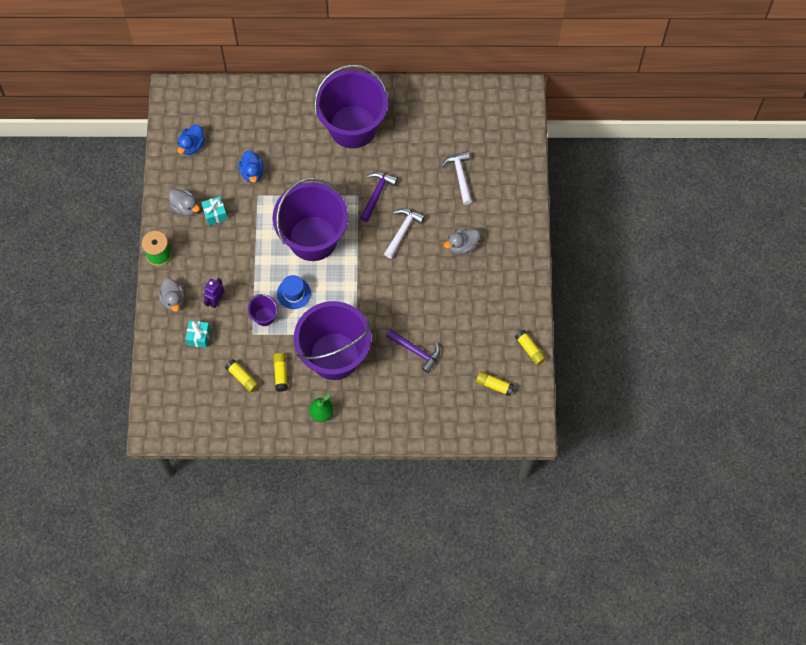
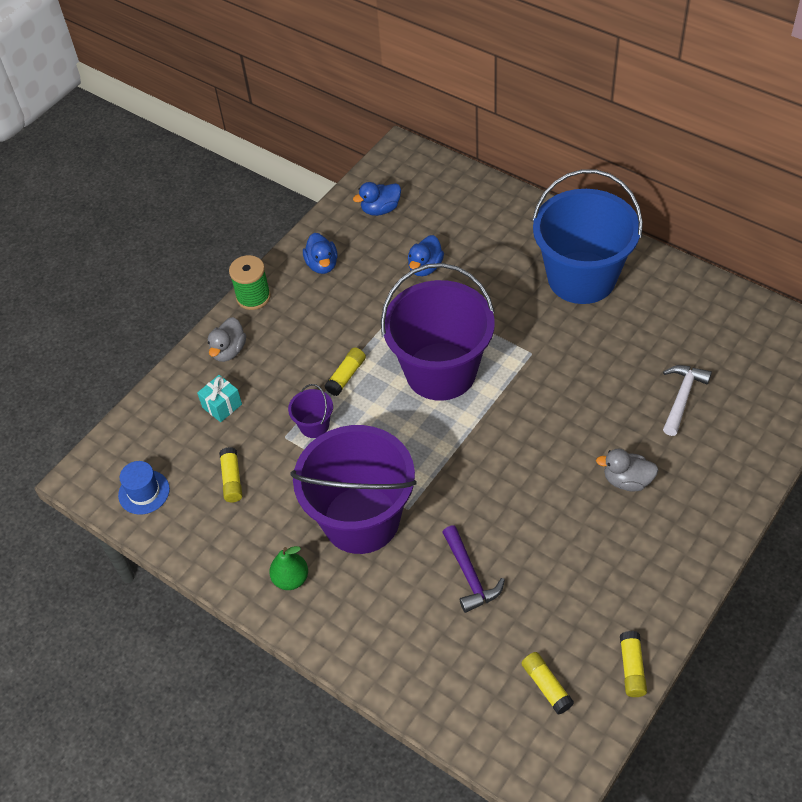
camera: 40 degrees right, 15 degrees down
(185, 207) = (322, 265): grey duck -> blue duck
(215, 214) = (348, 288): turquoise gift -> none
(216, 300) = (274, 377): purple robot -> none
(280, 373) = (280, 501): yellow glue stick -> yellow glue stick (346, 376)
(293, 293) = (369, 419): blue hat -> blue hat (144, 492)
(352, 127) = (581, 278): purple bucket -> blue bucket
(377, 194) = (557, 364): purple hammer -> none
(402, 231) = (559, 421): white hammer -> none

